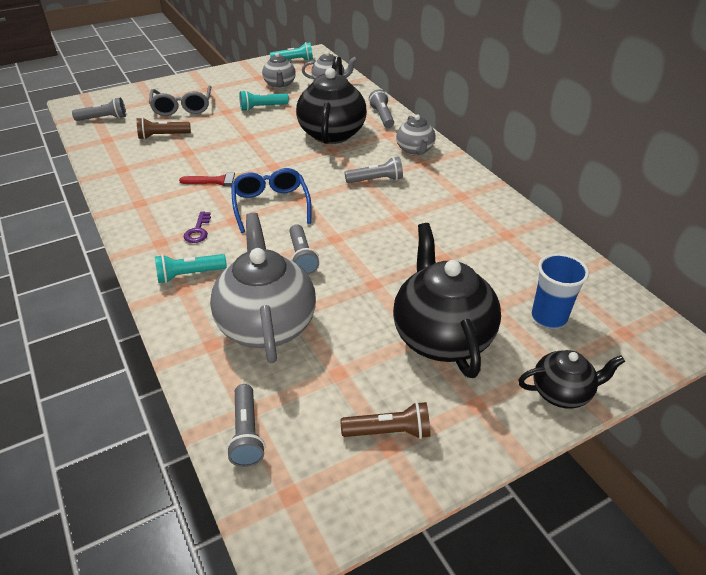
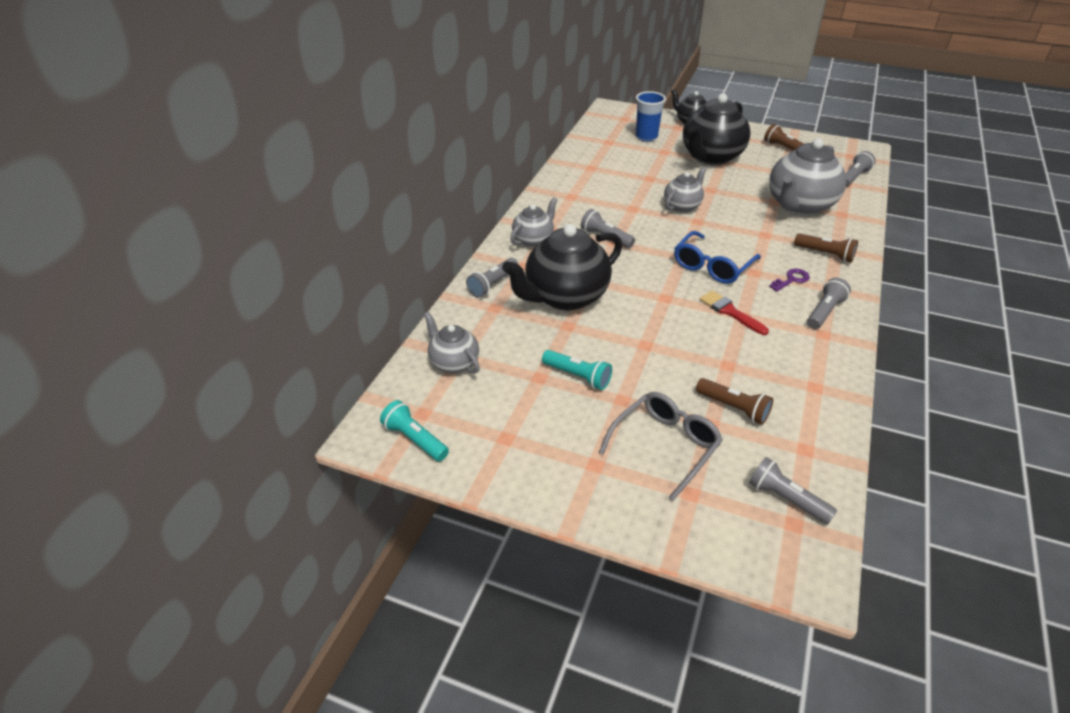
camera: 130 degrees left, 0 degrees up
(189, 275) = (825, 254): turquoise flashlight -> brown flashlight
(280, 85) = (505, 401): grey teapot -> grey teapot (682, 206)
(302, 257) = (735, 223): grey flashlight -> grey flashlight (824, 312)

